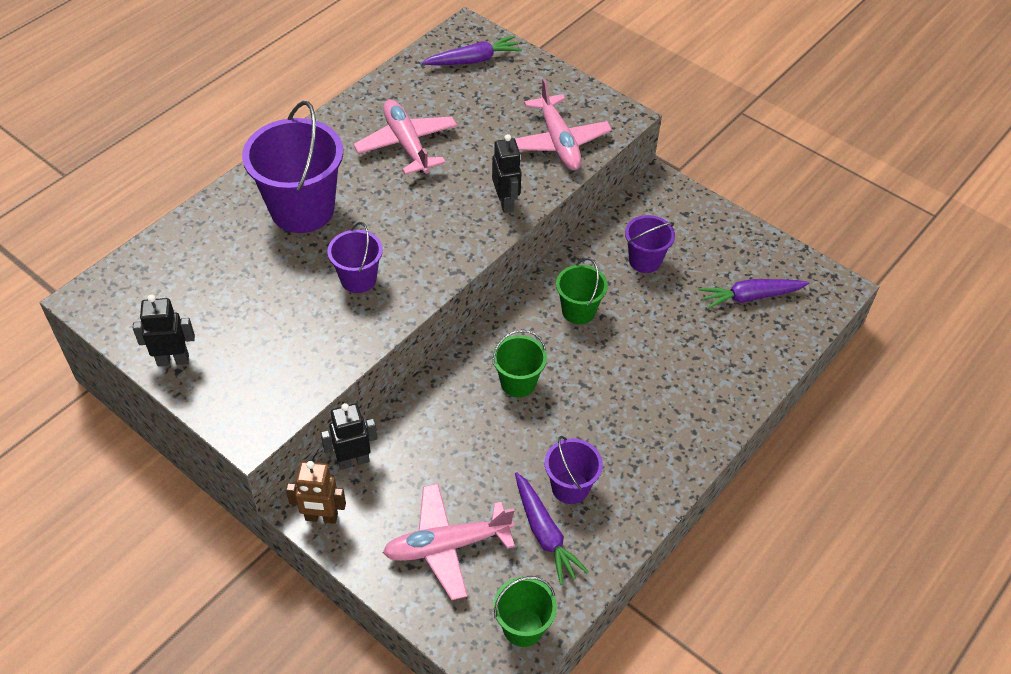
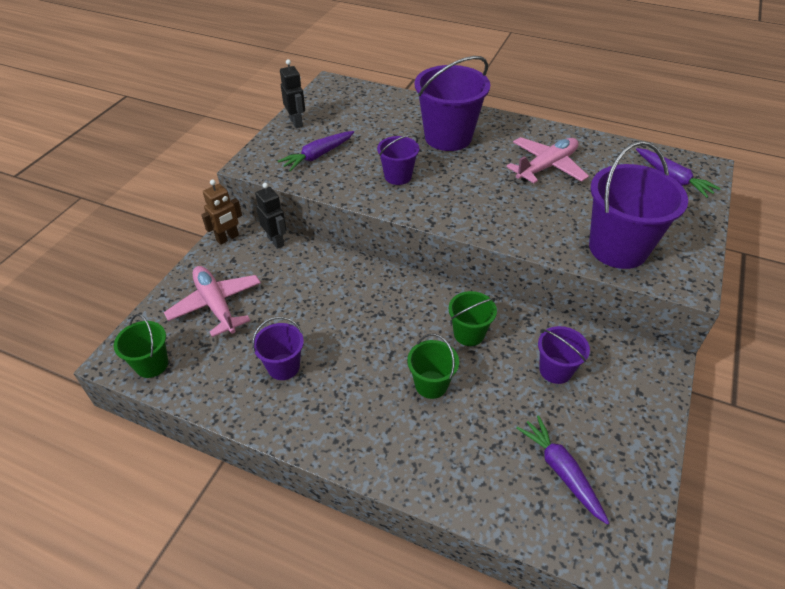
camera: 75 degrees right, 5 degrees down
(321, 517) = (228, 238): brown robot -> brown robot turned 120 degrees counterclockwise
(506, 202) = (522, 232): black robot -> none
(518, 382) = (376, 311): green bucket -> green bucket (431, 384)
(545, 533) = (236, 359): purple carrot -> purple carrot (318, 156)
(558, 142) = (618, 248): pink plane -> purple bucket

